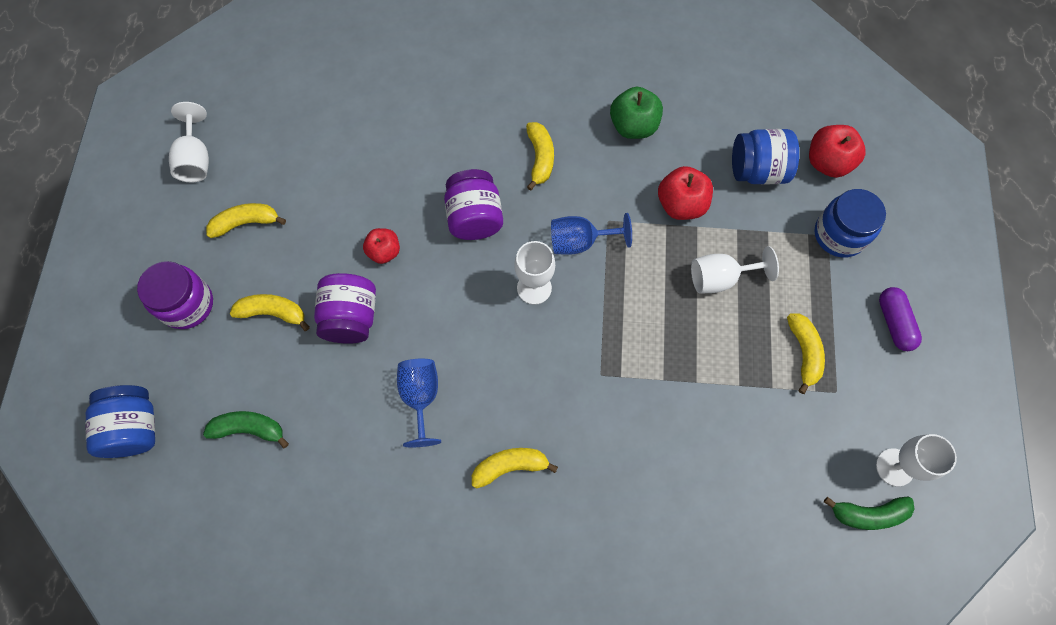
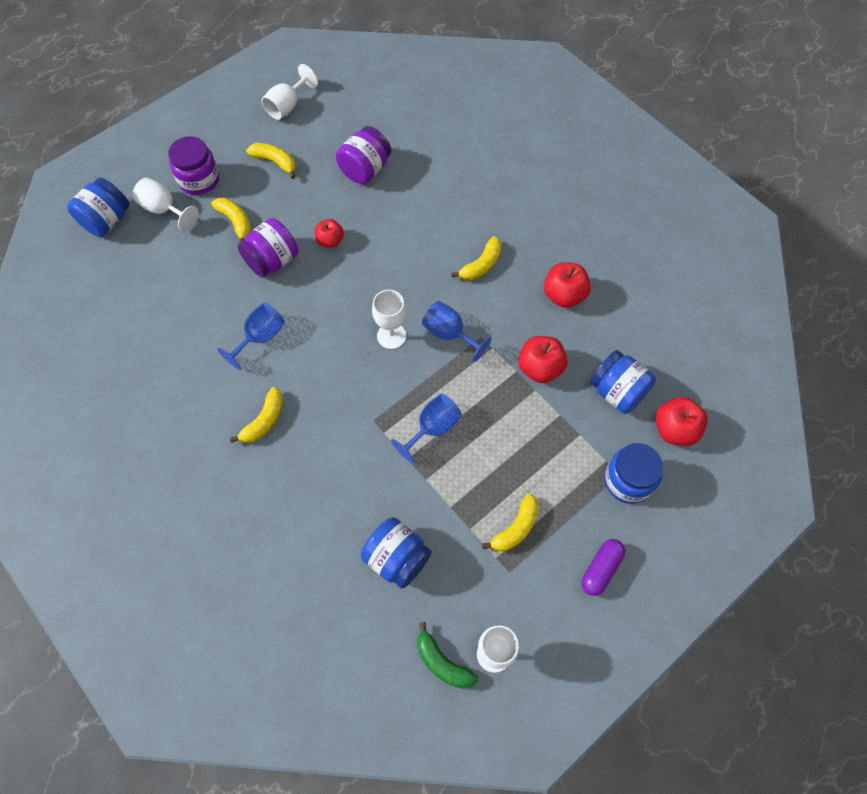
camera: 45 degrees right, 5 degrees down
(249, 429) = (157, 272): green banana -> none
(474, 217) = (402, 266): purple jar -> purple jar (365, 169)
(510, 466) = (264, 421): yellow banana -> yellow banana turned 90 degrees clockwise
(633, 126) = (564, 295): green apple -> red apple
(654, 334) = (432, 428): none -> blue goblet
(720, 278) = (513, 434): white goblet -> white goblet (164, 209)
(746, 469) = (397, 558): none -> blue jar

